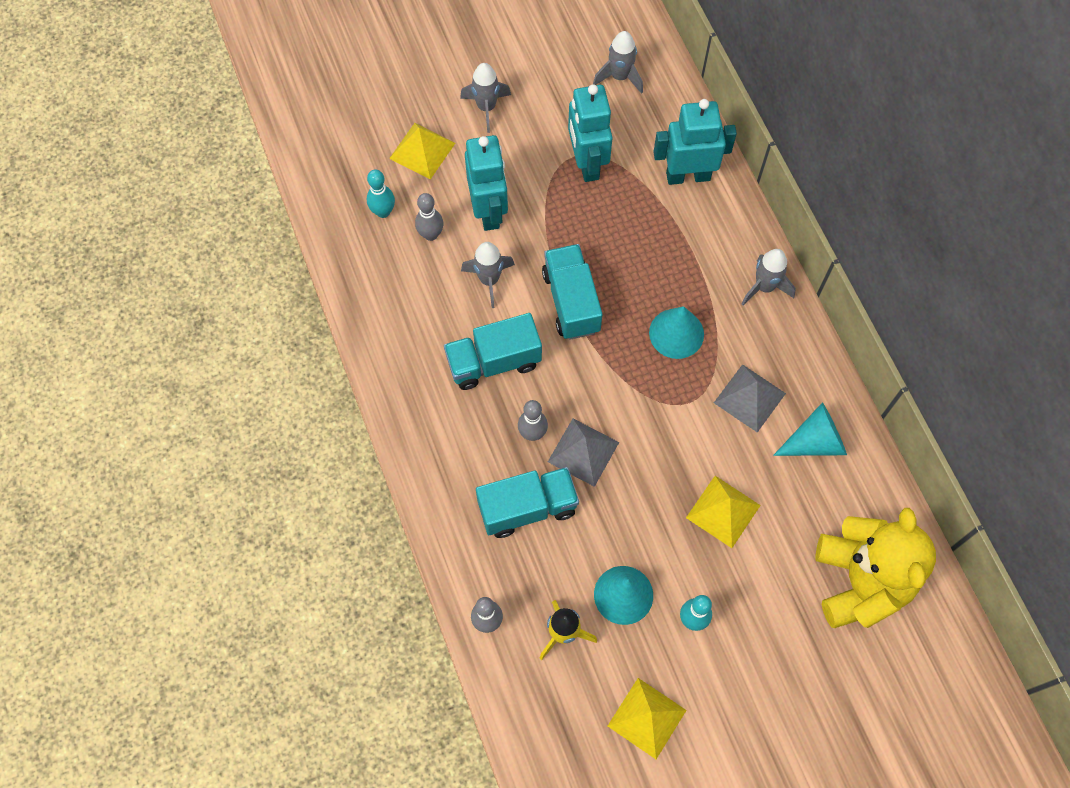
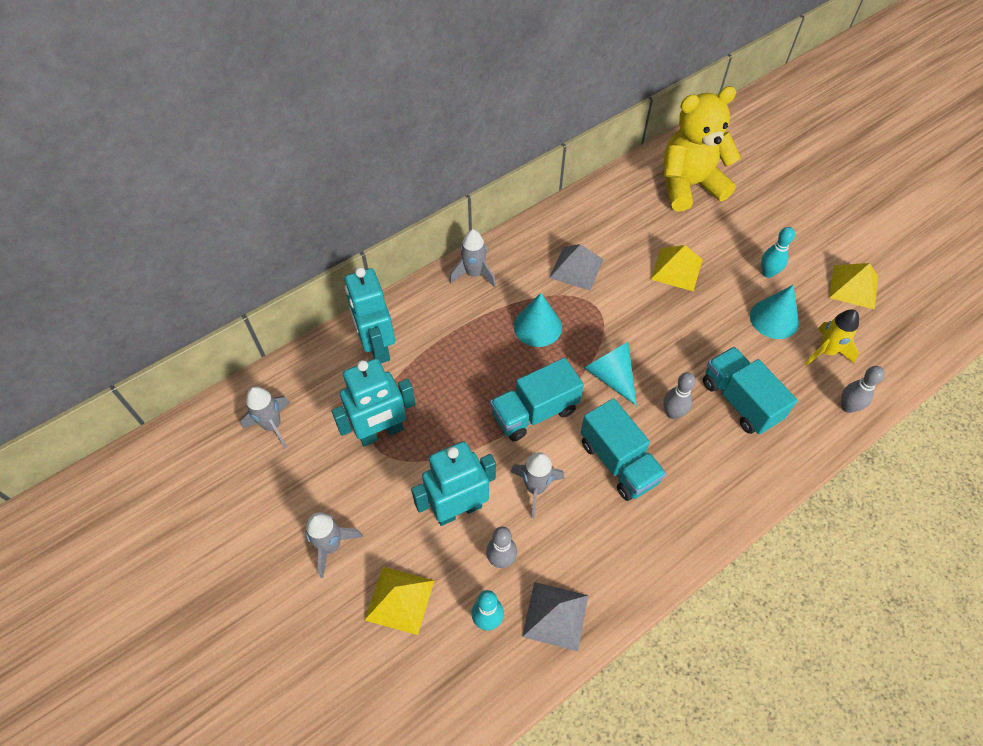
camera: 105 degrees left, 10 degrees down
(583, 452) = (672, 371): grey pyramid -> grey pyramid (555, 615)
(815, 441) = (596, 224): turquoise cone -> turquoise cone (610, 376)

